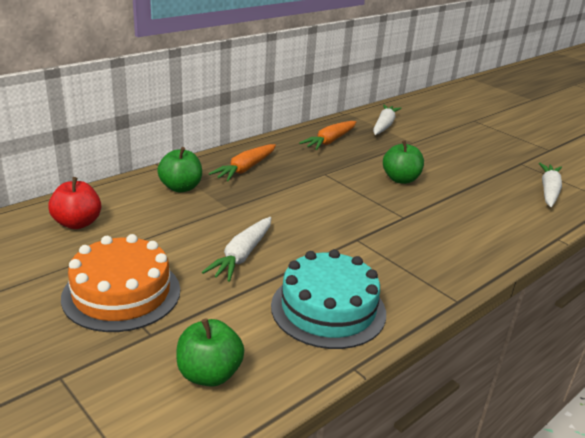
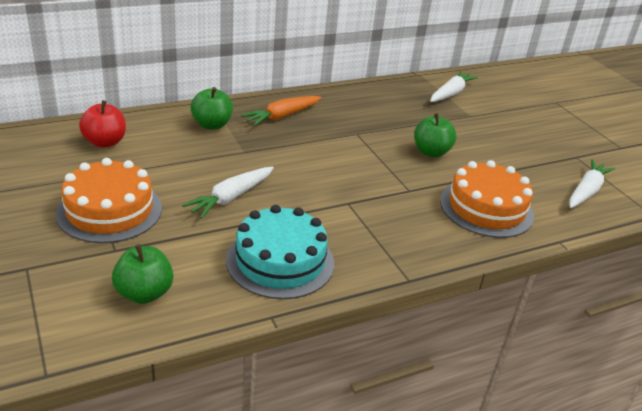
camera: 15 degrees right, 5 degrees up
(330, 141) = (383, 101): orange carrot -> none
(479, 221) = (486, 208): none -> orange cake

